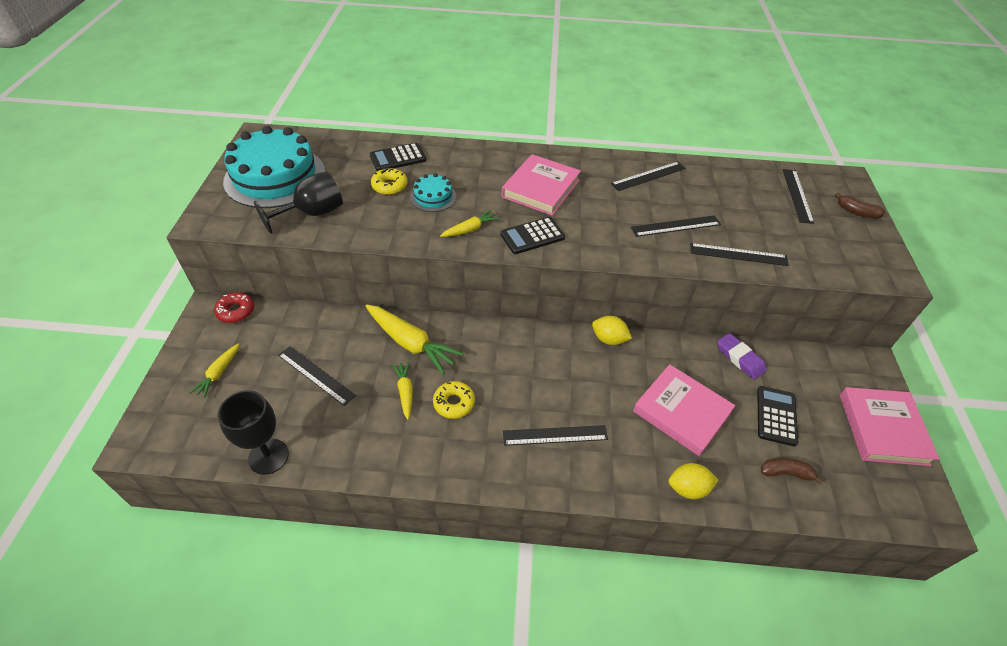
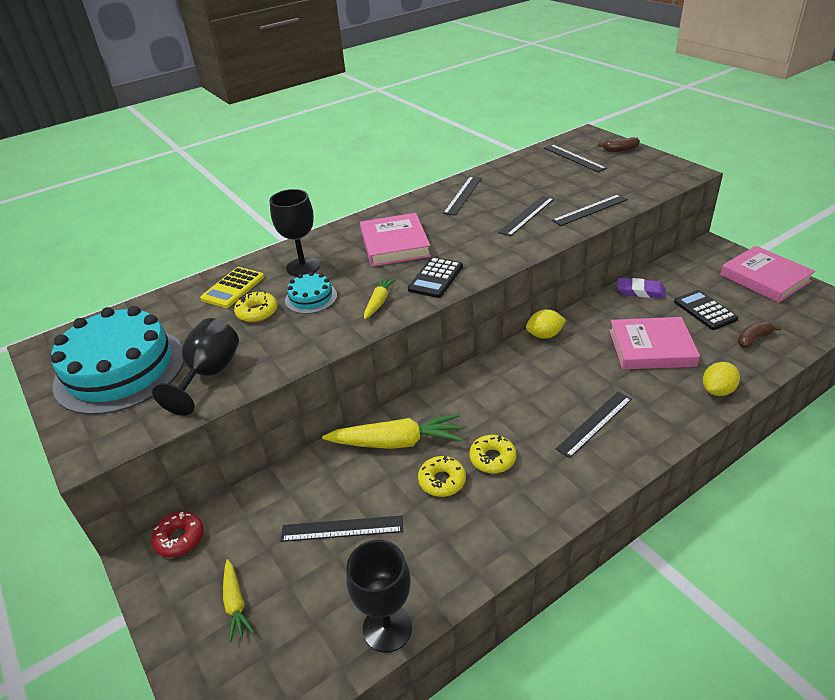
camera: 35 degrees left, 10 degrees down
(398, 158) = (233, 288): black calculator -> yellow calculator
(405, 392) = (442, 481): yellow carrot -> yellow donut
(458, 168) = (303, 267): none -> black goblet

